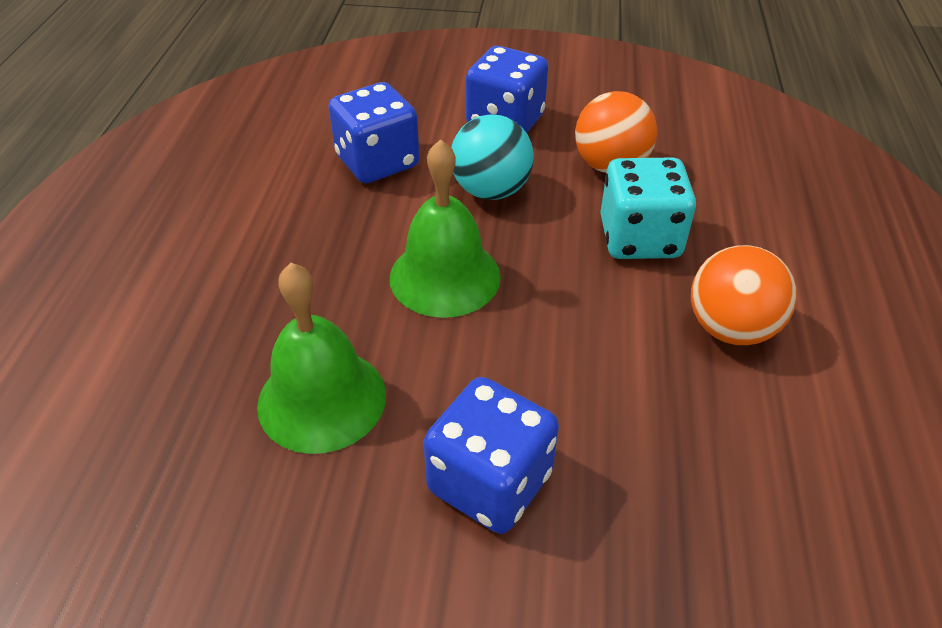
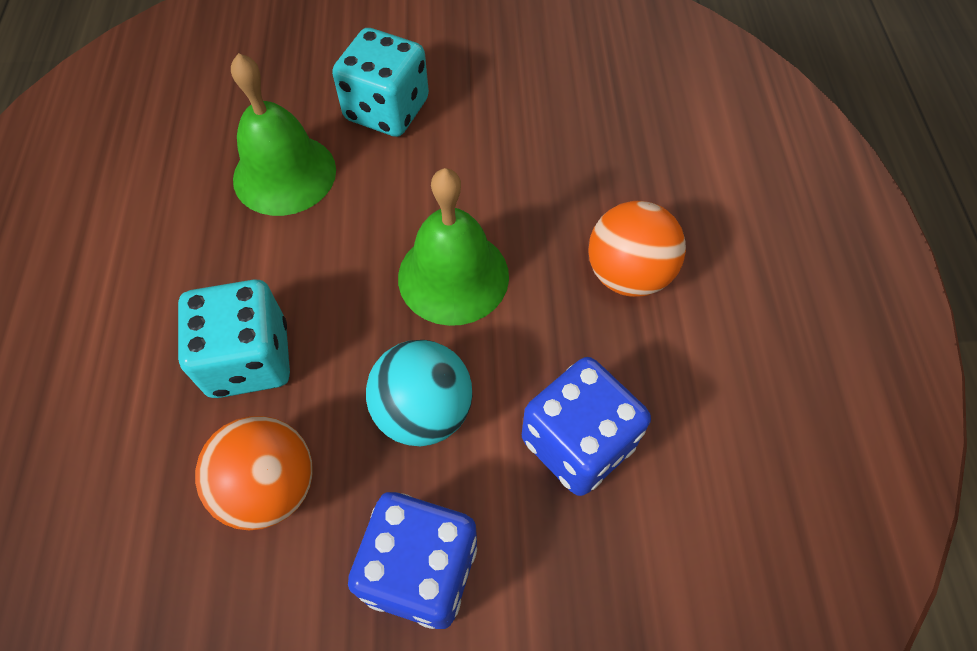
camera: 170 degrees right, 15 degrees up
(322, 399) = (525, 147): green bell -> green bell (284, 174)
(490, 482) = (387, 110): blue dice -> turquoise dice
(730, 328) = (179, 258): orange ball -> orange ball (628, 274)

